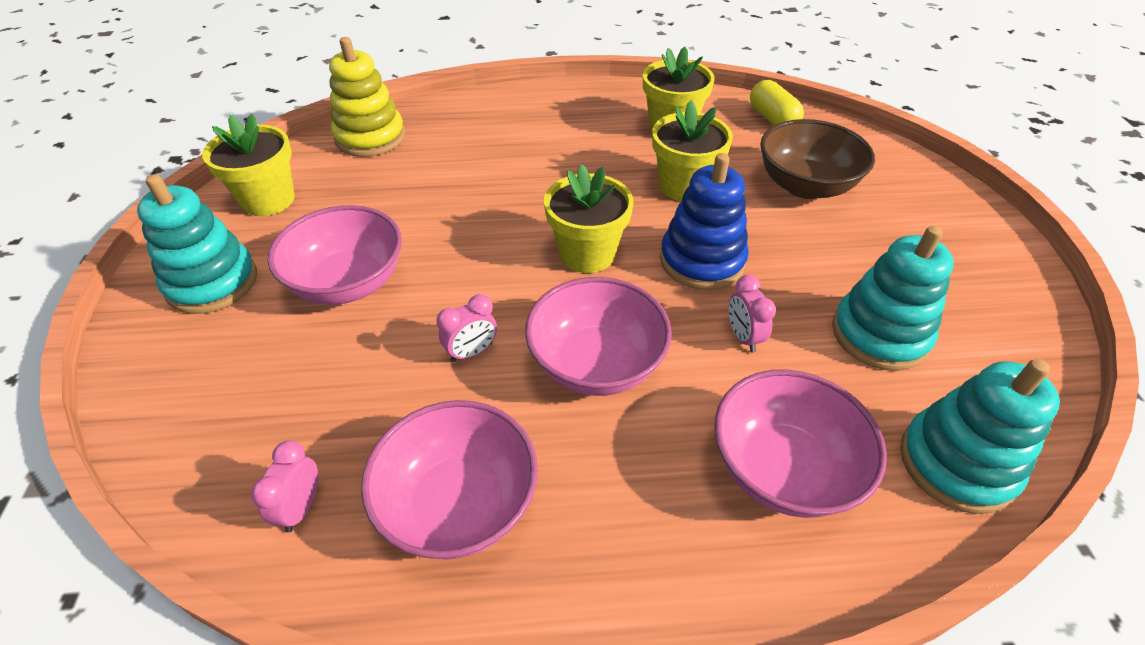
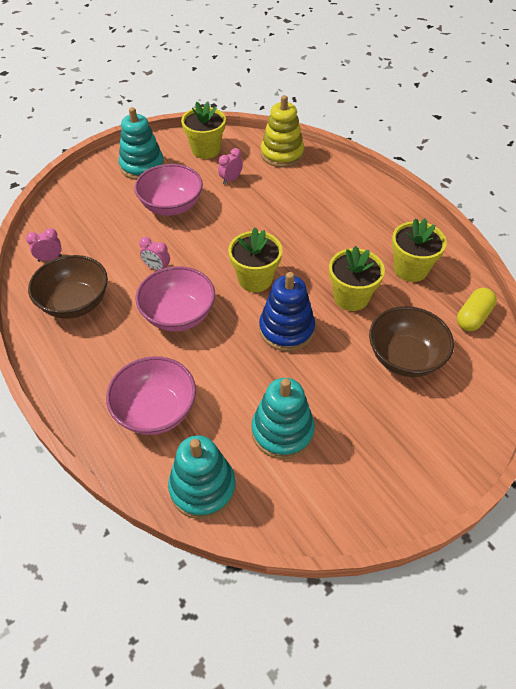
camera: 60 degrees right, 5 degrees up
(459, 504) = (75, 303): pink bowl -> brown bowl
(743, 337) = (237, 367): pink clock -> pink clock (231, 179)

